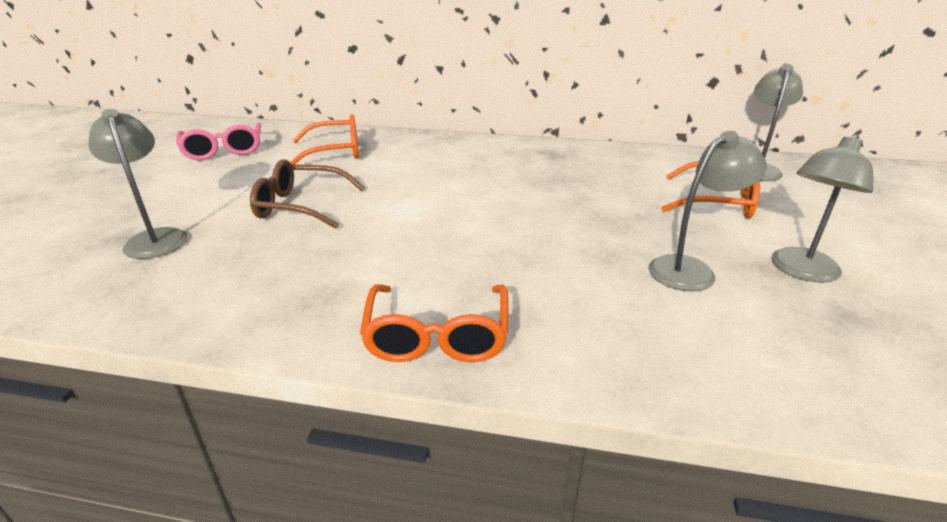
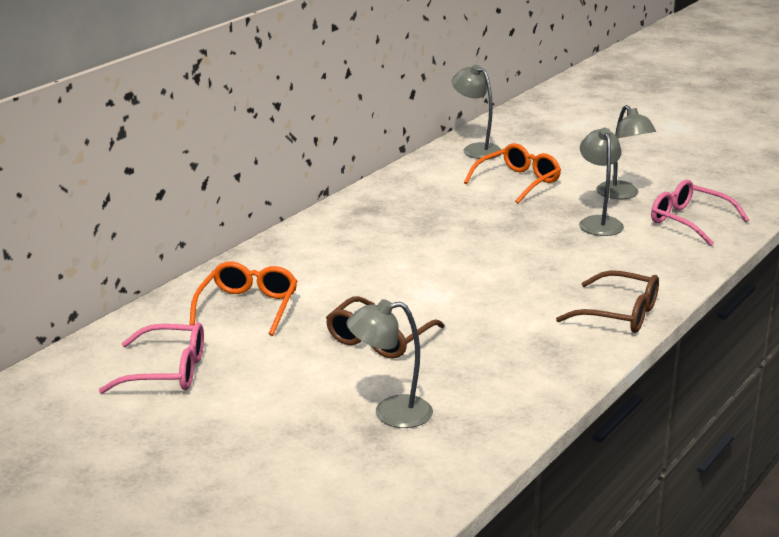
camera: 65 degrees left, 5 degrees down
(437, 336) = (619, 314): orange glasses -> brown glasses
(810, 347) = (689, 221): none -> pink glasses

